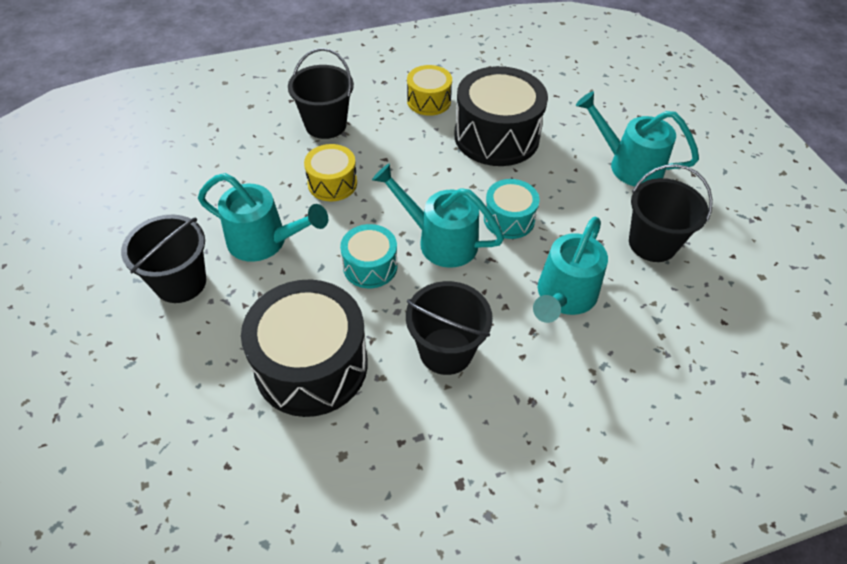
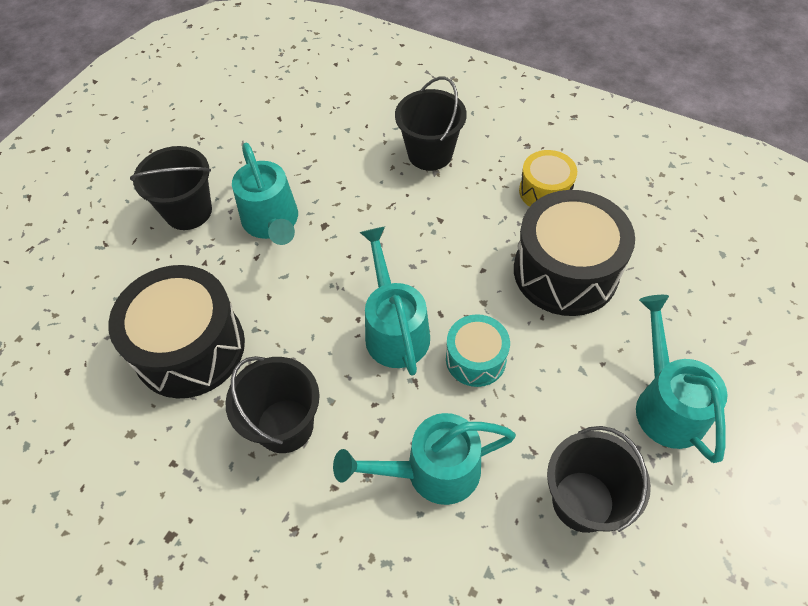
camera: 50 degrees right, 5 degrees up
(332, 183) = (374, 211): yellow drum -> none
(370, 266) = (317, 305): turquoise drum -> none

